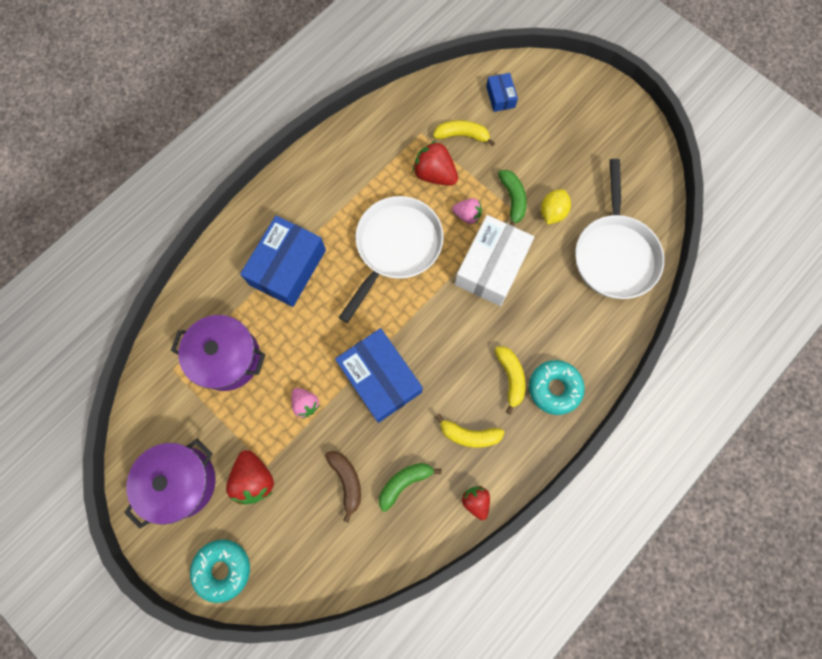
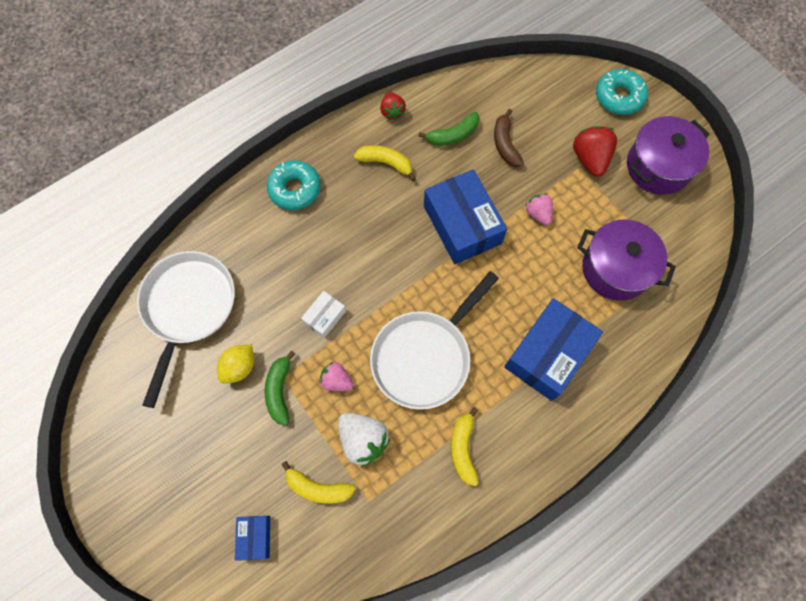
camera: 170 degrees left, 5 degrees down
(434, 174) = (363, 440): red strawberry -> white strawberry
(491, 266) = (325, 317): white box -> white box, size x0.48
(510, 377) = (334, 205): yellow banana -> yellow banana (463, 449)

